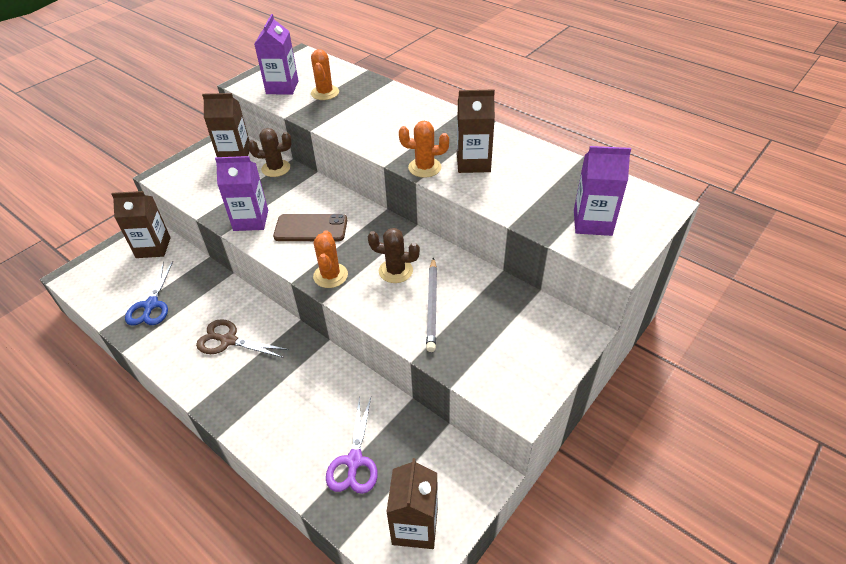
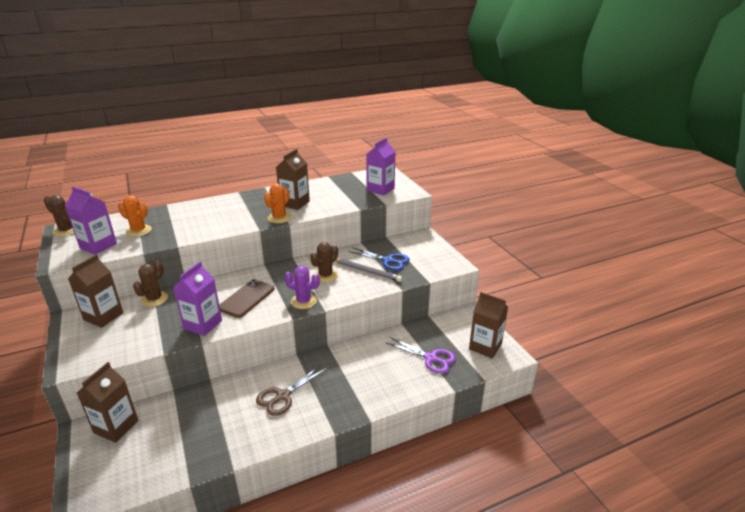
camera: 65 degrees left, 15 degrees down
(151, 305) = (194, 440): blue scissors -> blue scissors (388, 261)
(298, 57) = (66, 230): none -> brown cactus
(330, 275) = (303, 301): orange cactus -> purple cactus

